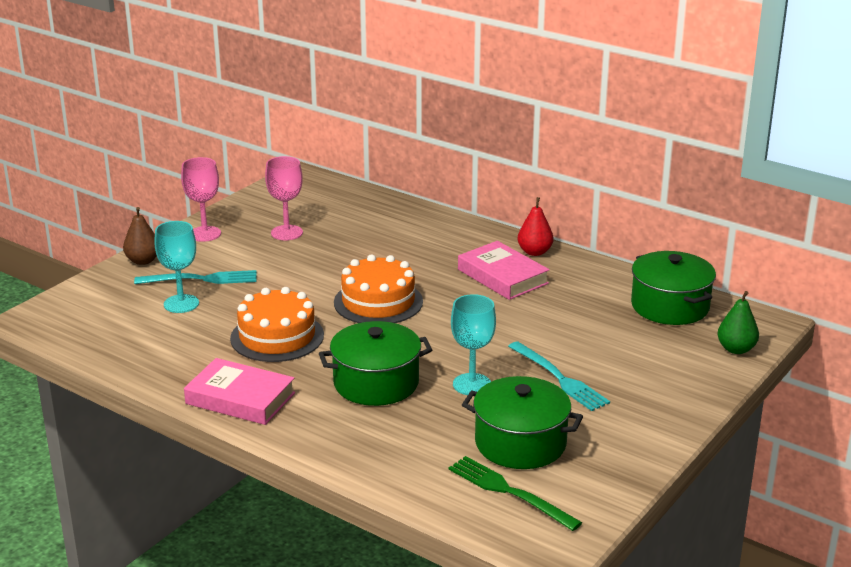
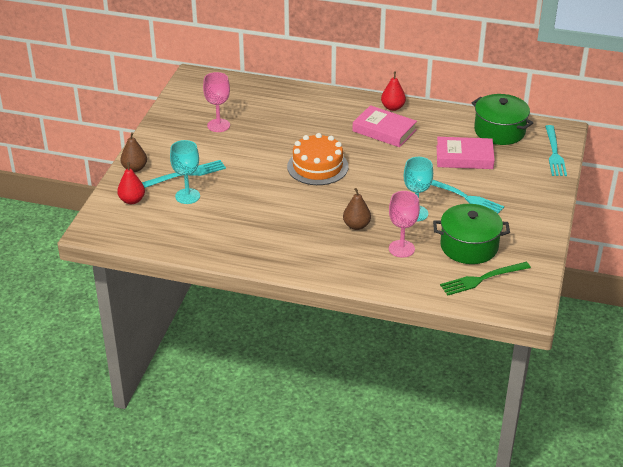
camera: 20 degrees left, 10 degrees up
(109, 295) = (132, 200): none -> red pear
(205, 234) = (162, 138): pink goblet -> pink goblet (401, 249)
(240, 398) = (279, 256): pink book -> pink book (464, 157)
(277, 336) = (270, 207): orange cake -> none
(376, 383) = (356, 226): green pot -> brown pear
(508, 491) = (481, 279): green fork -> green fork turned 45 degrees counterclockwise
(736, 349) = (554, 153): green pear -> turquoise fork

